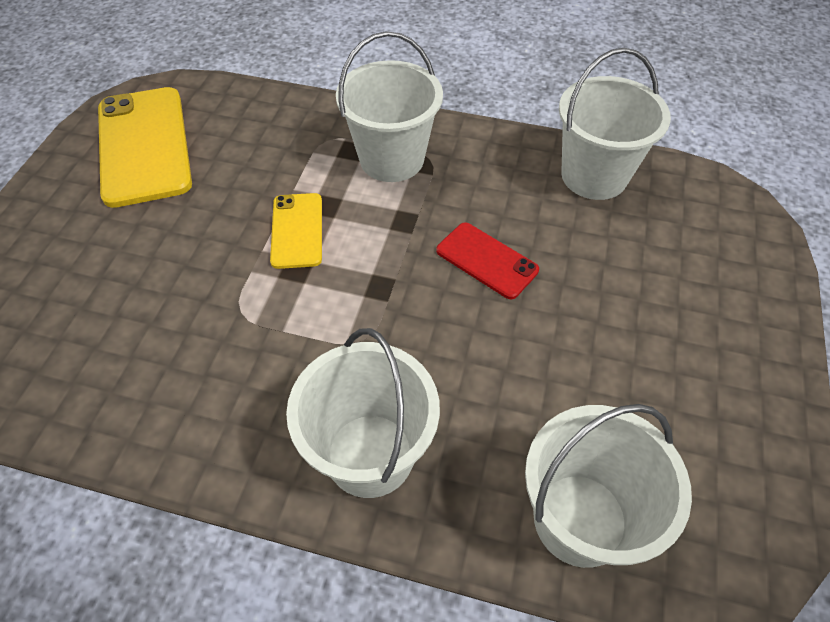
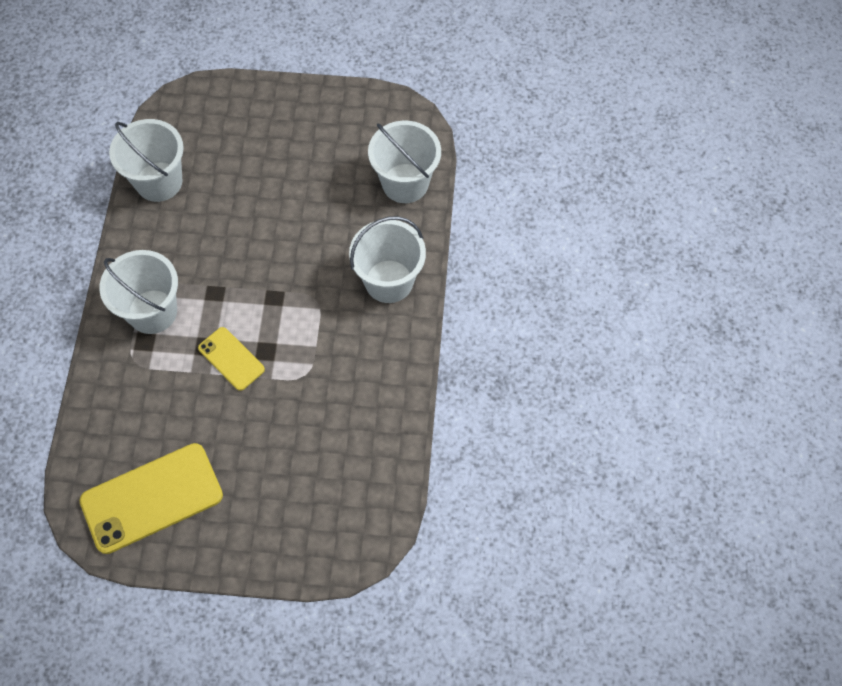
camera: 100 degrees left, 10 degrees up
(297, 230) = (231, 359): yellow phone -> yellow phone turned 60 degrees clockwise
(486, 260) = (244, 239): red phone -> none

